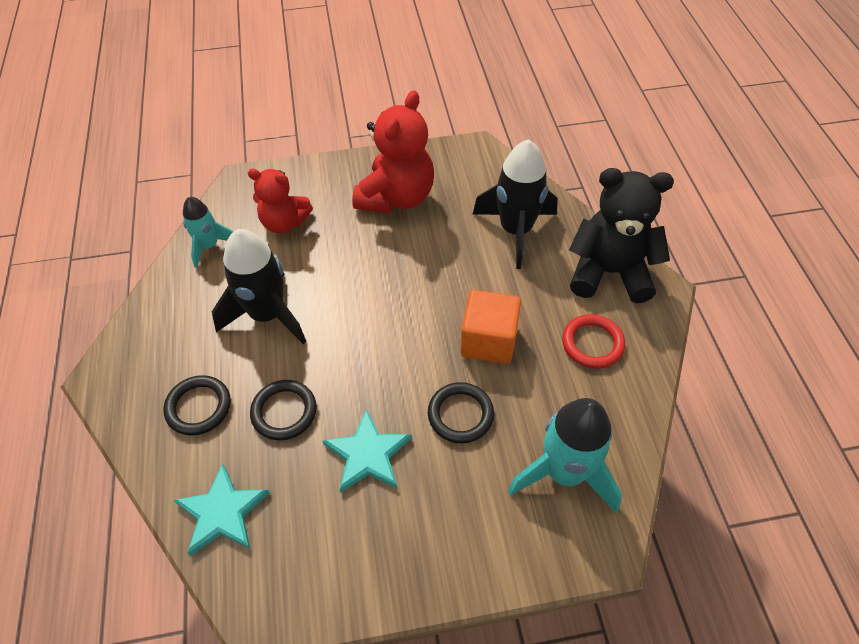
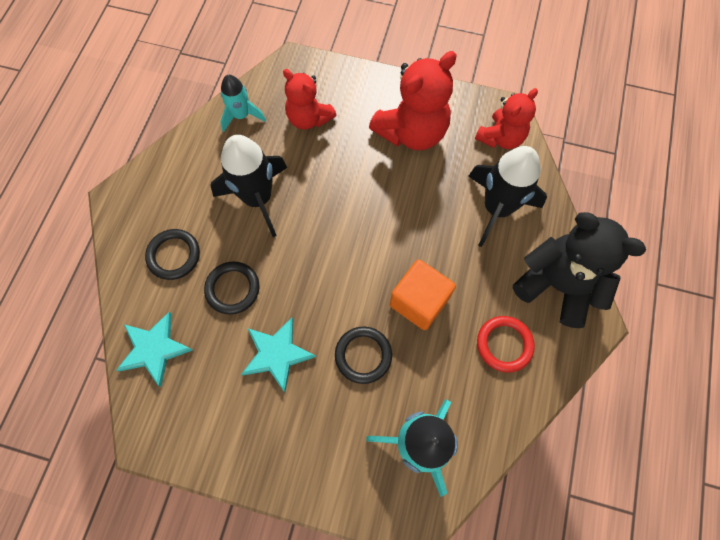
camera: 25 degrees right, 15 degrees up
(484, 172) = (500, 138): none -> red teddy bear

